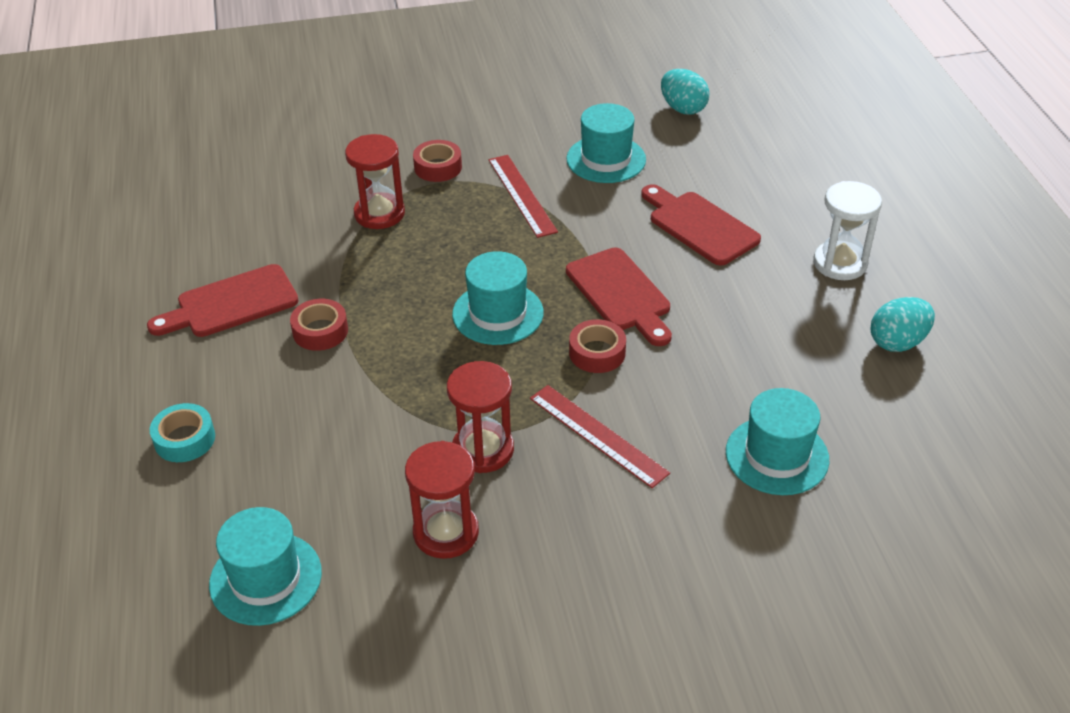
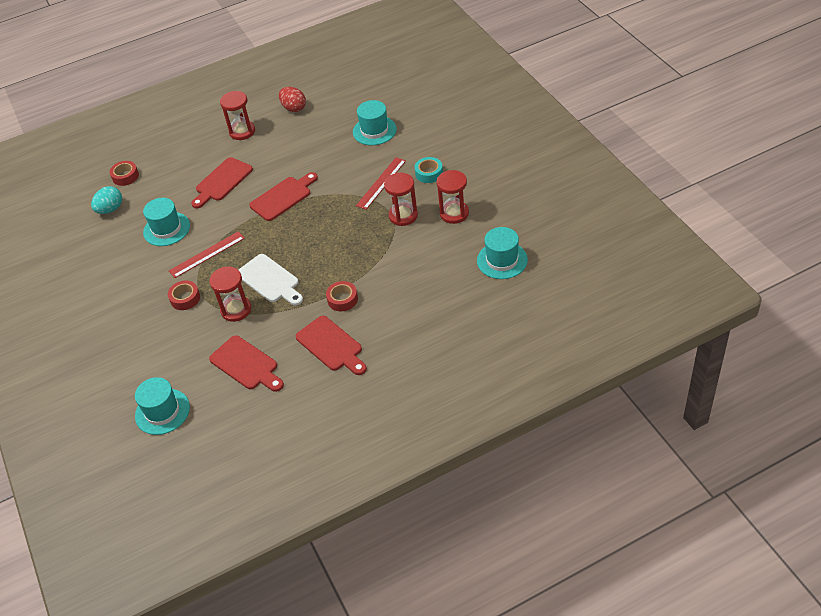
camera: 100 degrees left, 5 degrees up
(184, 439) = (435, 322): turquoise tape -> turquoise tape (429, 173)
(262, 213) = (246, 365): none -> red cutting board
(420, 255) = (270, 280): none -> white cutting board
(498, 313) = (310, 236): turquoise hat -> turquoise hat (162, 411)
(597, 353) = (328, 195): red tape -> red tape (125, 176)
(840, 263) = (242, 131): white hourglass -> red hourglass
(897, 342) = (294, 108): turquoise egg -> red egg

